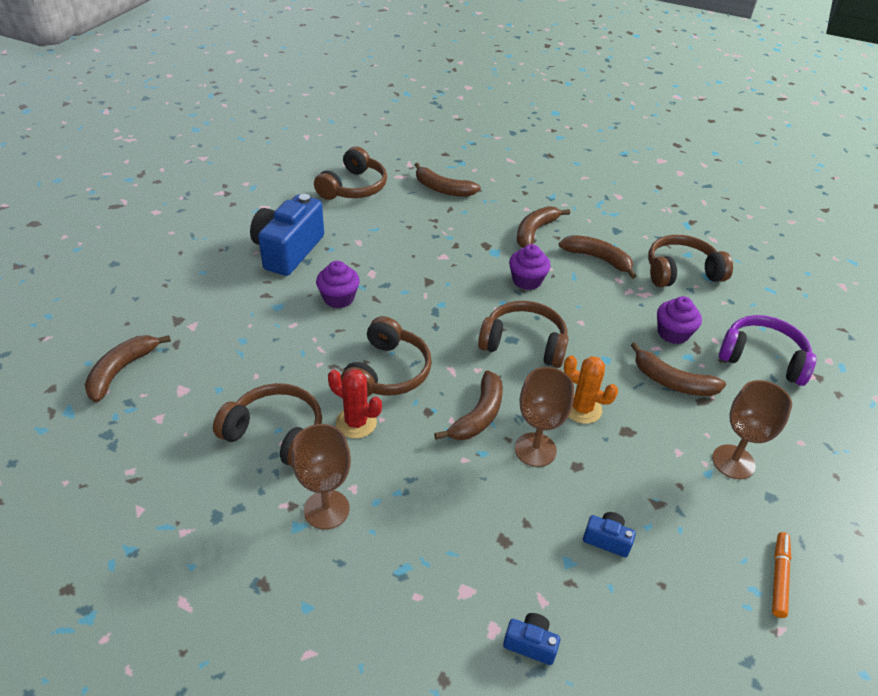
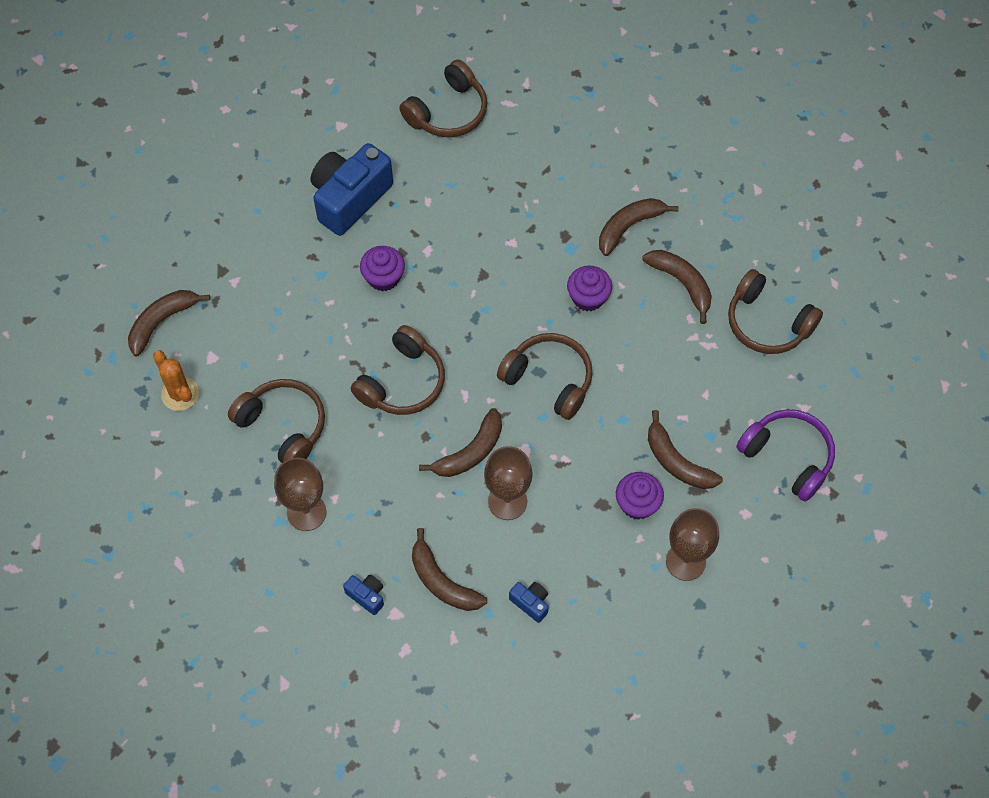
camera: 20 degrees right, 20 degrees up
(356, 423) = (356, 432): red cactus -> none
(443, 189) = (550, 135): brown banana -> brown banana (442, 581)
(530, 644) = (429, 669): blue camera -> blue camera (366, 596)
(582, 409) = (571, 469): orange cactus -> orange cactus (180, 394)
(673, 333) = (710, 403): purple cupcake -> purple cupcake (637, 504)
(681, 272) = (767, 323): brown headphones -> brown headphones turned 150 degrees counterclockwise
(779, 577) = (660, 675): orange marker -> none

